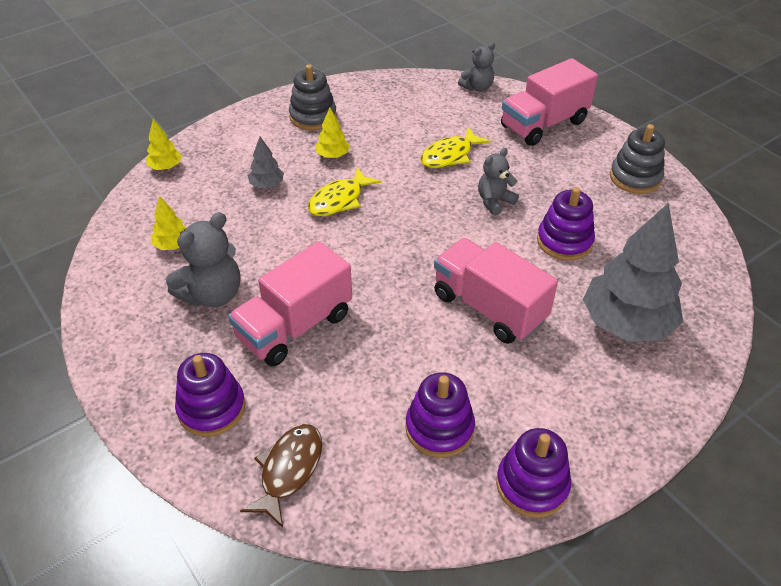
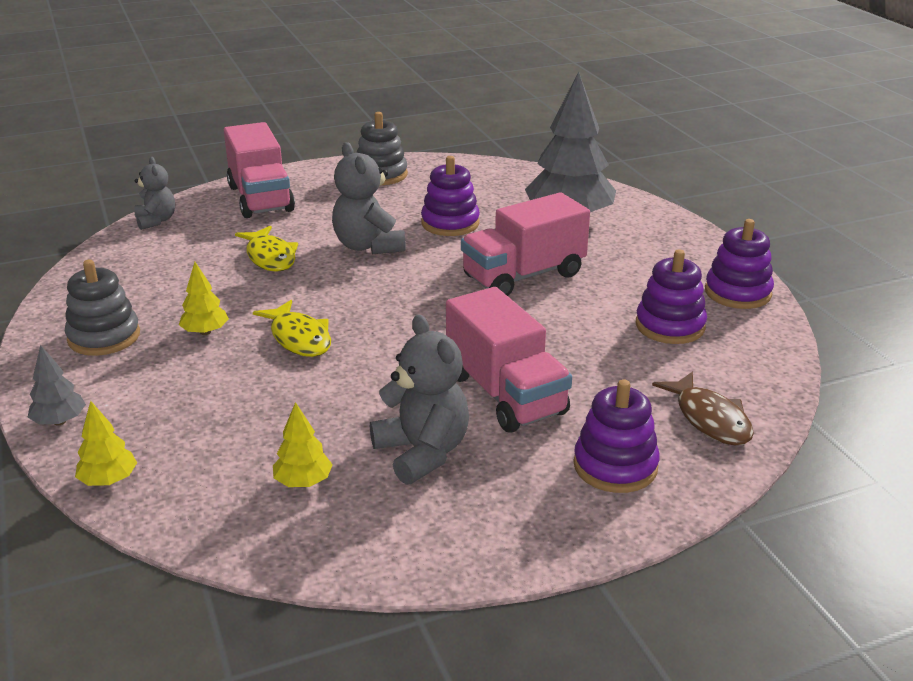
camera: 75 degrees left, 15 degrees down
(267, 185) = (227, 389): grey tree -> grey tree (60, 421)
(289, 470) = (710, 419): brown fish -> brown fish turned 150 degrees counterclockwise
(494, 201) = (368, 246): grey teddy bear -> grey teddy bear, size x1.59

